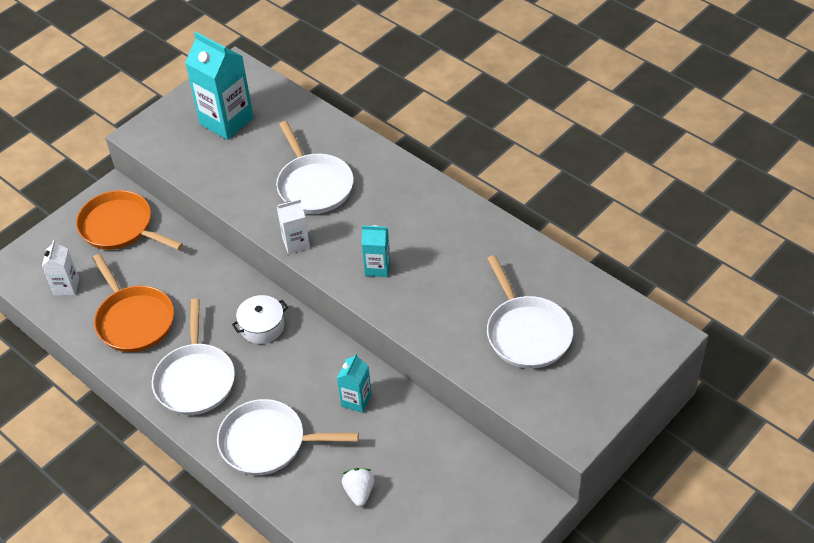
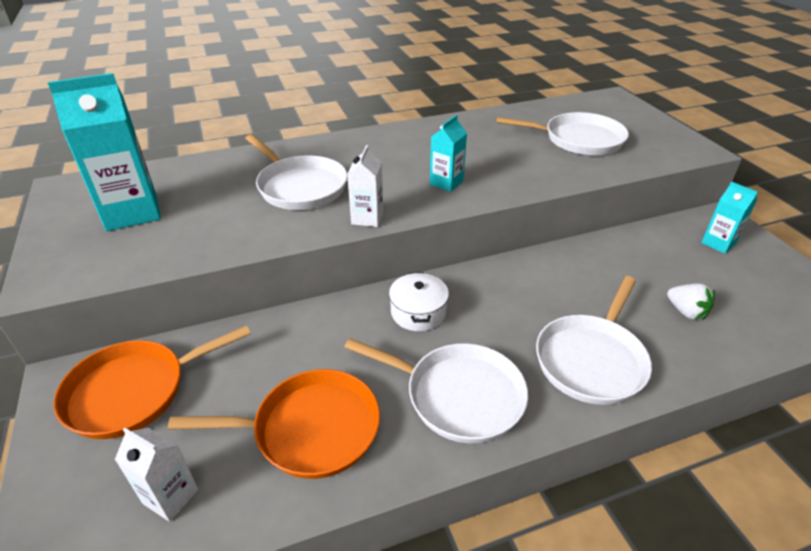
camera: 65 degrees left, 10 degrees down
(314, 185) = (300, 186): white pan -> white pan turned 45 degrees clockwise
(356, 400) = (562, 278): turquoise carton -> turquoise carton (718, 243)
(359, 492) = (686, 312): white strawberry -> white strawberry turned 150 degrees counterclockwise

